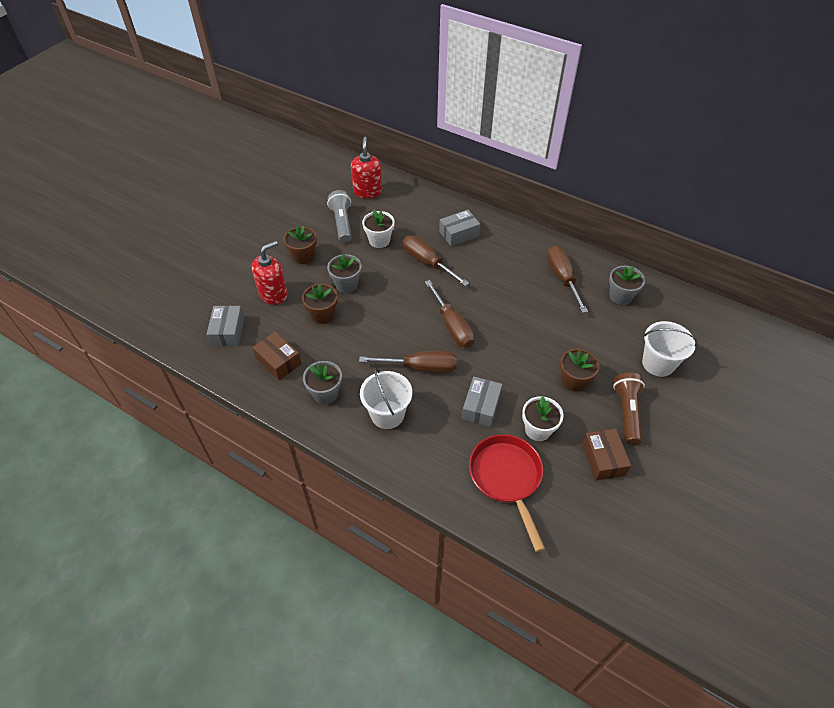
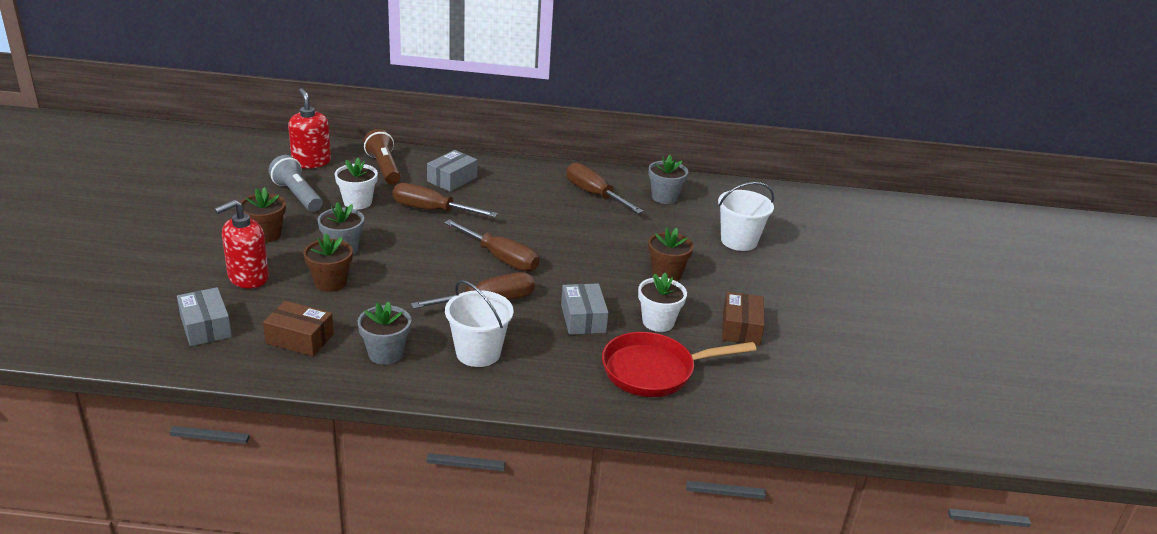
camera: 30 degrees left, 20 degrees down
(273, 294) = (248, 278): red soap dispenser -> red soap dispenser turned 150 degrees counterclockwise
(507, 478) = (654, 371): red pan -> red pan turned 60 degrees counterclockwise
(603, 459) = (741, 328): brown box -> brown box turned 45 degrees clockwise
(627, 412) = (737, 285): brown flashlight -> brown flashlight (384, 168)

